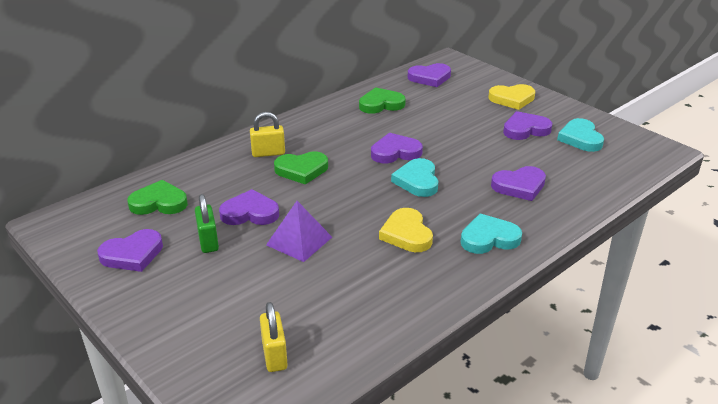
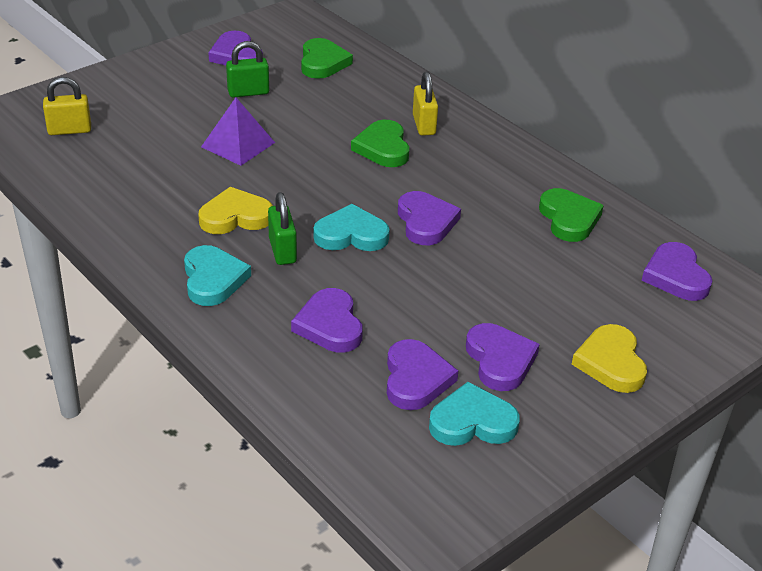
camera: 90 degrees right, 5 degrees up
(250, 213) = (296, 115): purple heart -> purple heart (416, 379)
(444, 209) = (282, 251): none -> green padlock

